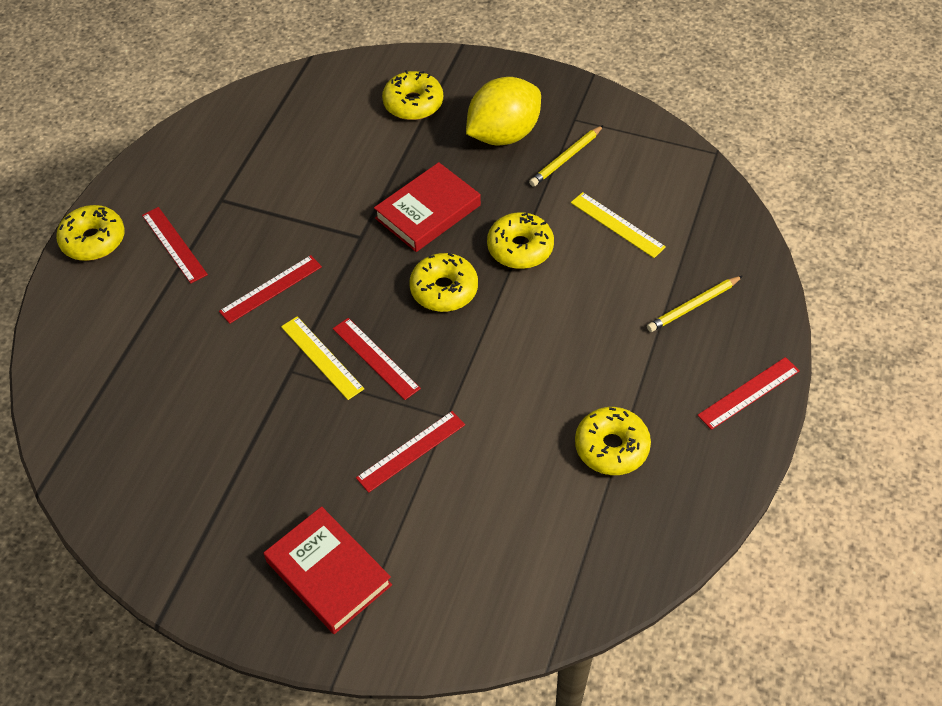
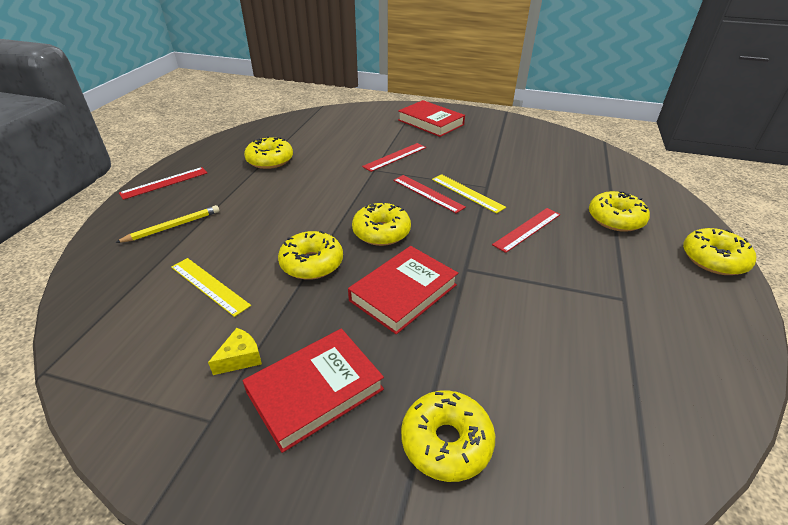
camera: 175 degrees right, 15 degrees down
(155, 302) = (615, 219): none -> yellow donut
(174, 244) = (636, 258): red ruler -> none
(503, 134) = (315, 391): yellow lemon -> red book
(566, 158) = (240, 358): yellow pencil -> yellow cheese

